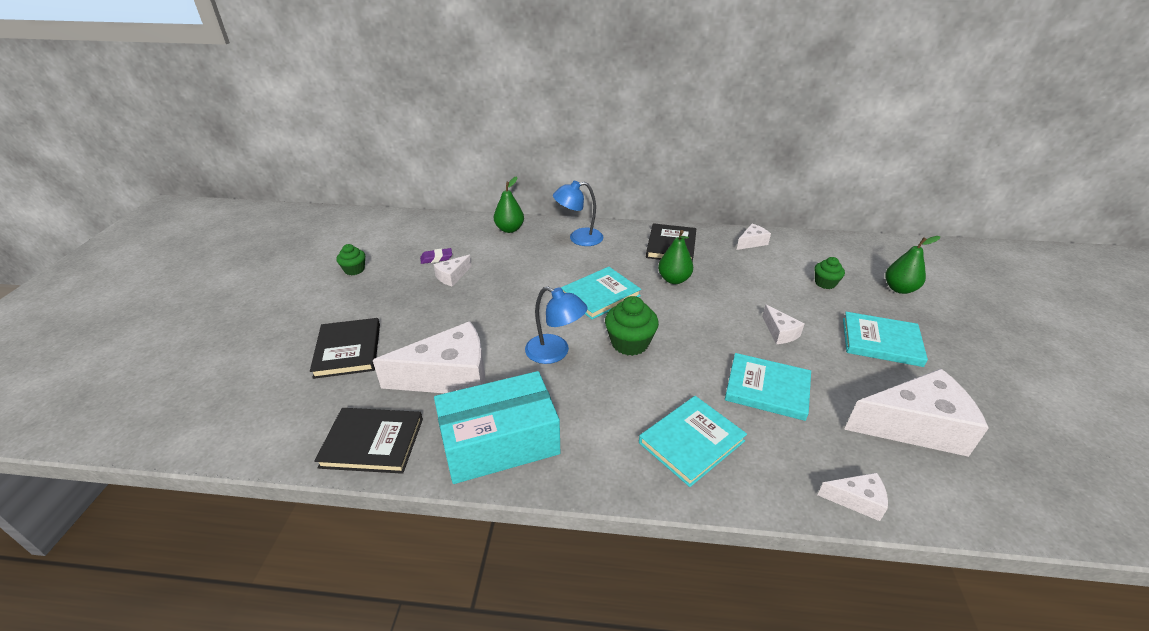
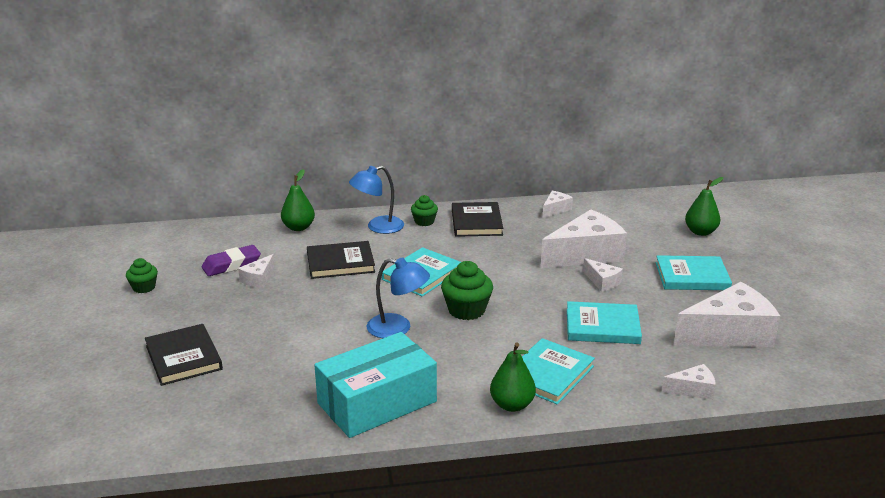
camera: 15 degrees left, 10 degrees down
(372, 442) = (255, 423): black book -> black book (340, 263)
(436, 258) = (231, 265): purple eraser -> purple eraser, size x1.59
(449, 376) = (302, 362): white cheese -> white cheese (586, 254)
(674, 279) = (490, 252): green pear -> green pear (512, 405)
(825, 283) = (633, 236): green cupcake -> green cupcake (424, 221)

